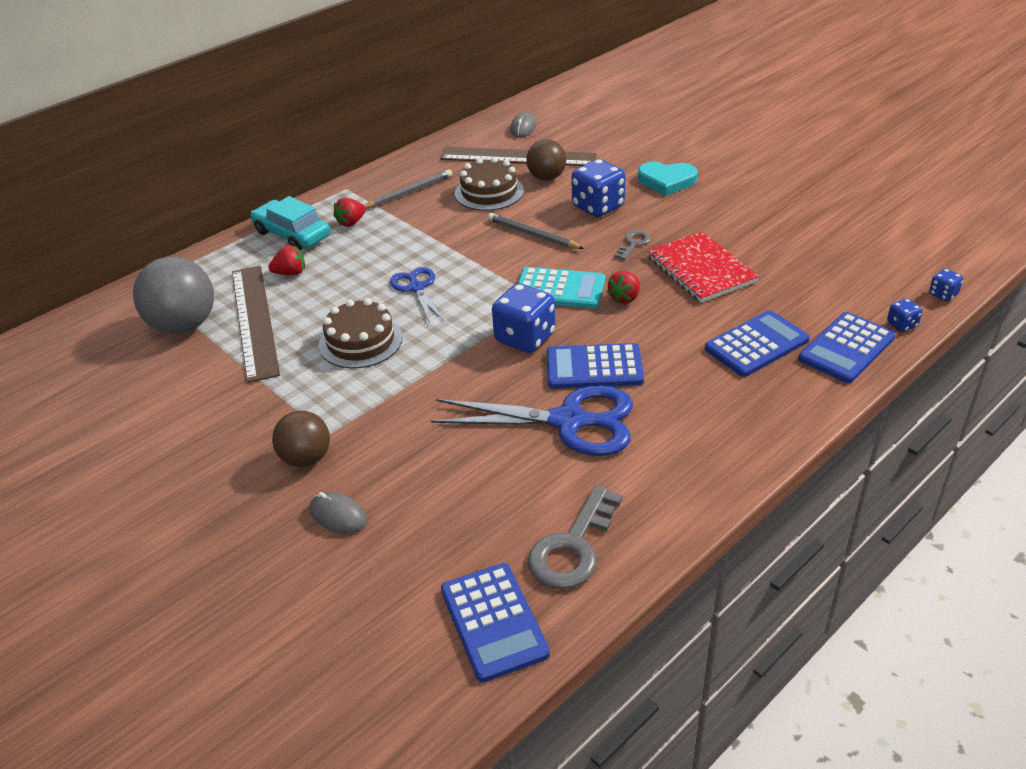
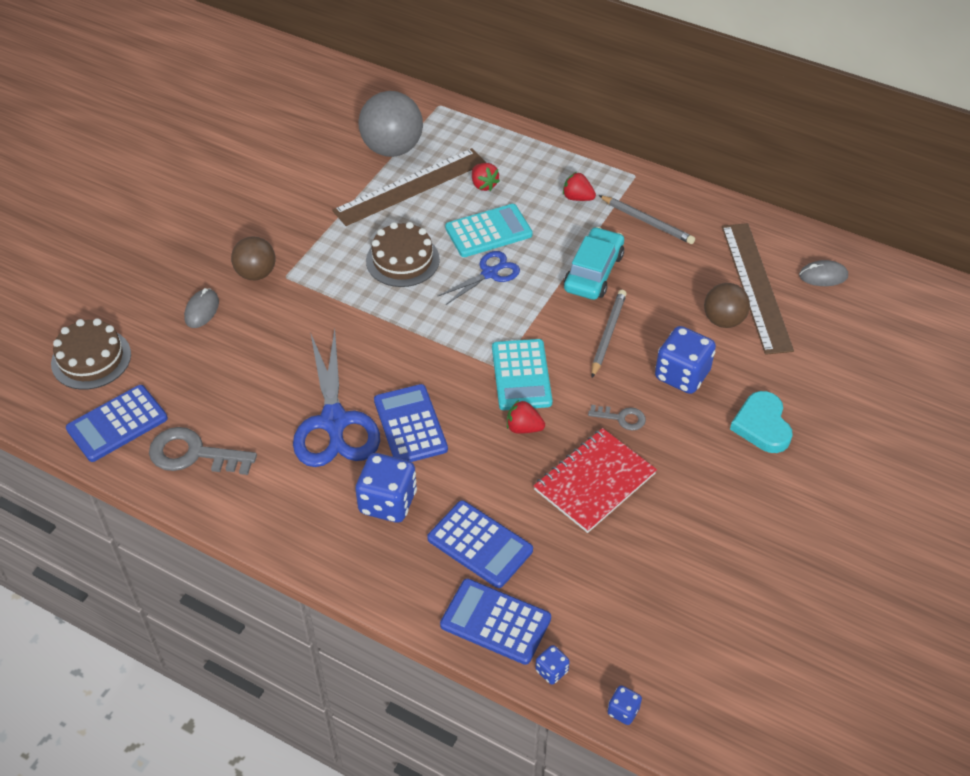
camera: 70 degrees right, 10 degrees up
(292, 234) = (543, 165): turquoise car -> turquoise car (593, 272)
(359, 280) = (488, 231): none -> turquoise calculator
(489, 192) = (674, 281): brown cake -> brown cake (91, 359)
(525, 338) = (438, 367): blue dice -> blue dice (388, 502)

